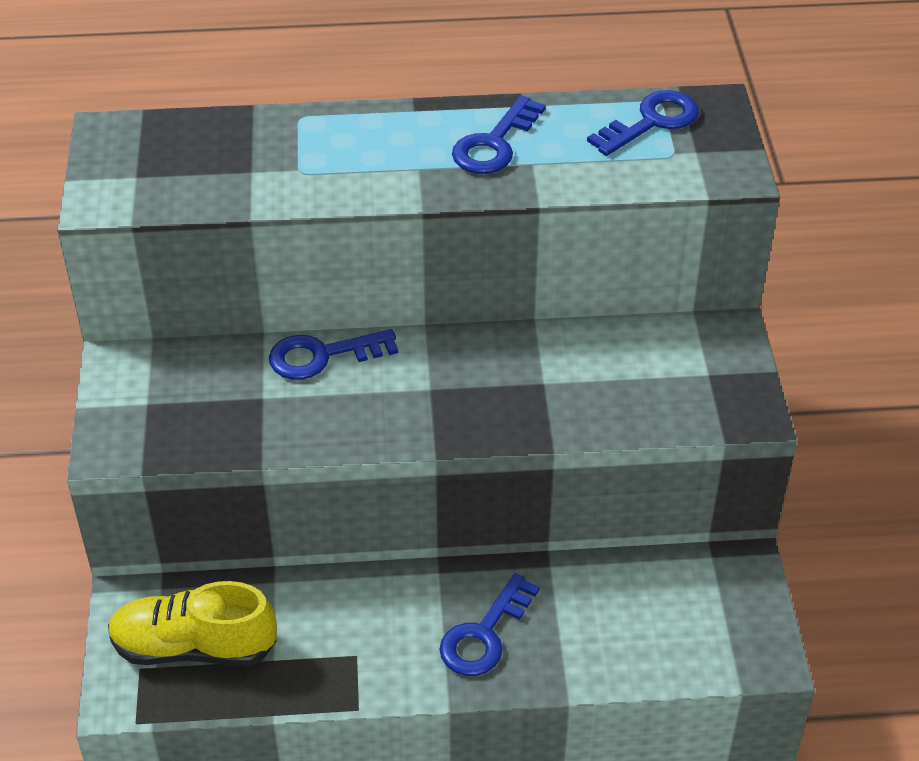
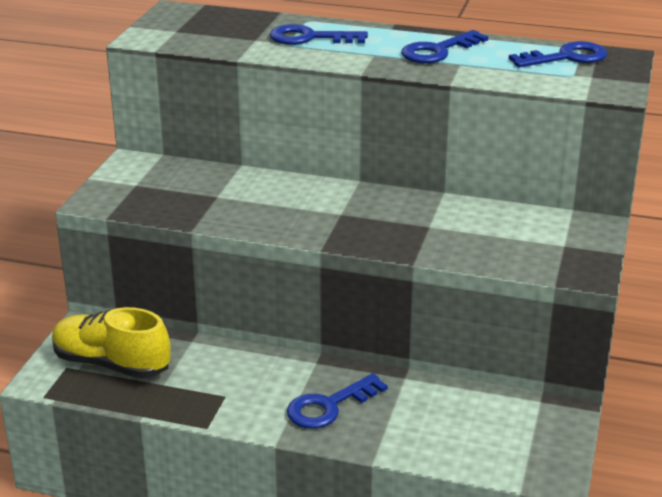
camera: 20 degrees right, 15 degrees down
(322, 356) = (273, 183): blue key -> blue key (310, 38)

